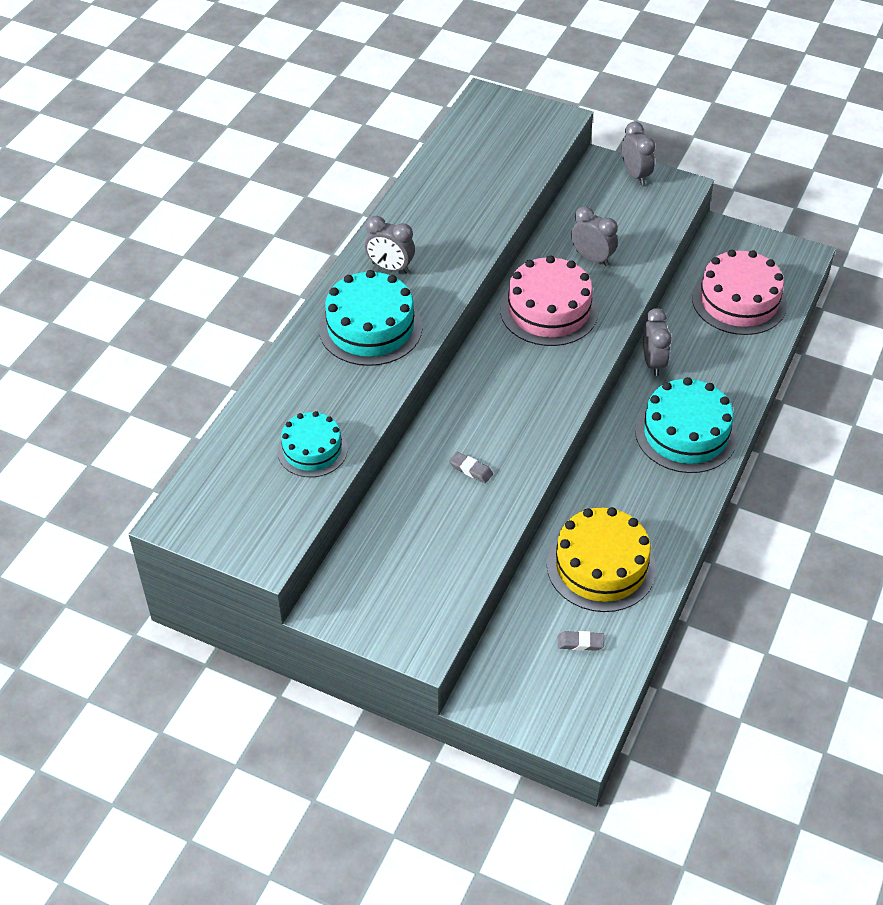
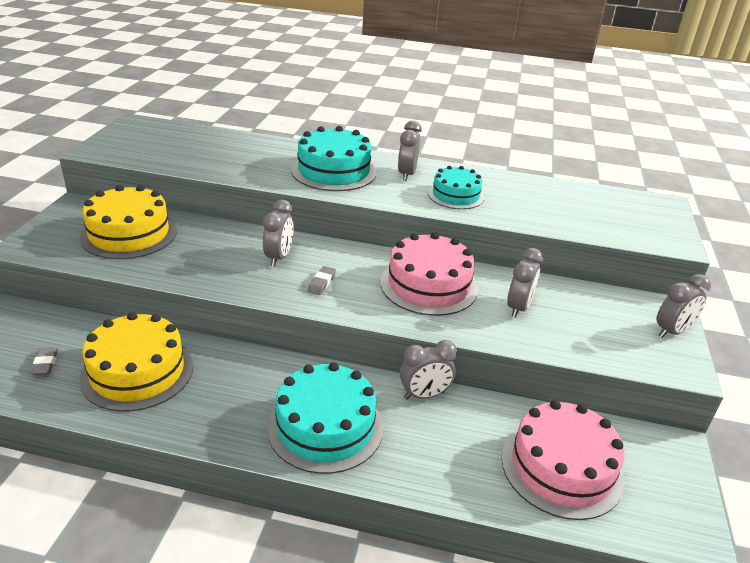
camera: 75 degrees right, 15 degrees down
(312, 450) = (198, 158): turquoise cake -> turquoise cake (456, 195)
(410, 549) = (129, 234): none -> yellow cake
(471, 470) = (216, 255): grey eraser -> grey eraser (321, 283)
(482, 417) = (279, 257): none -> grey clock

